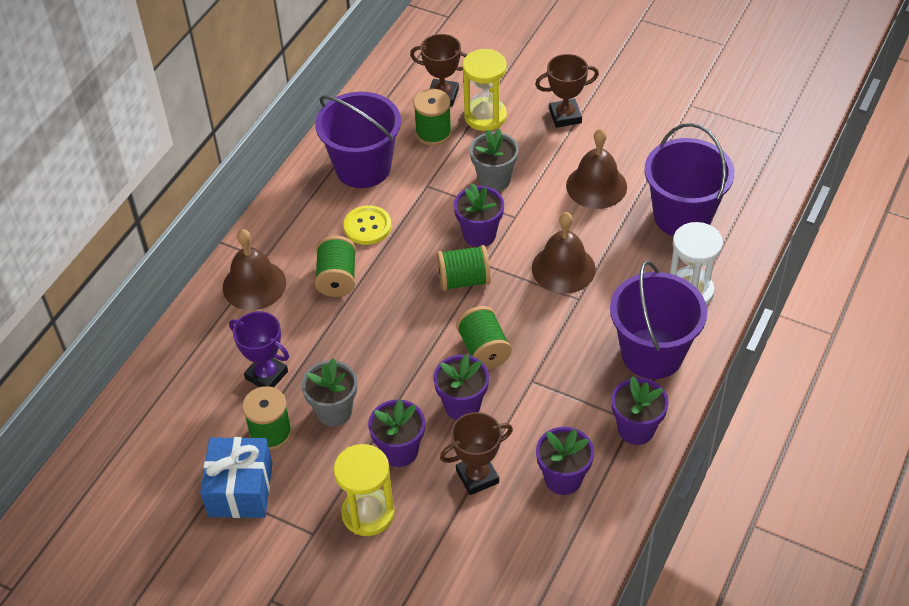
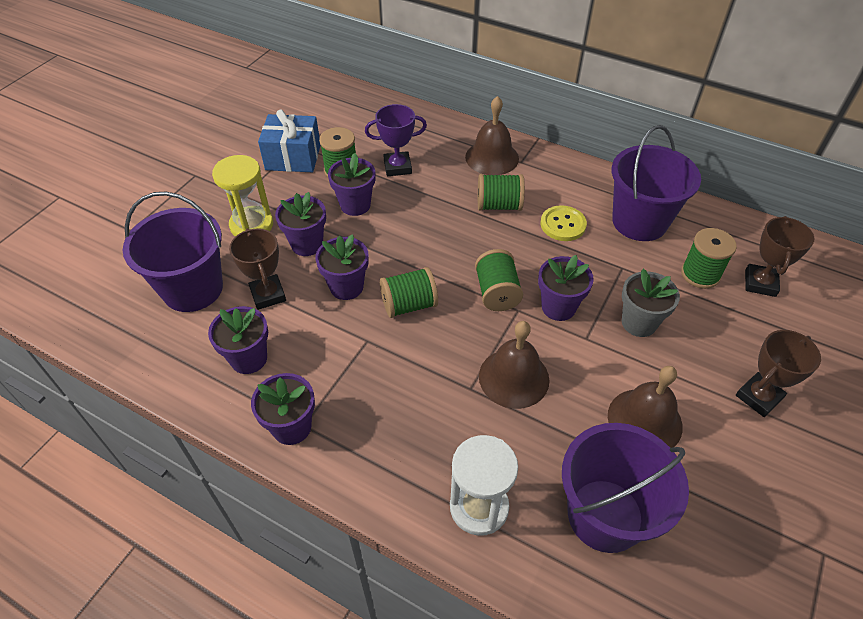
camera: 90 degrees right, 0 degrees up
(266, 375) = (397, 167): purple trophy -> purple trophy turned 45 degrees clockwise
(334, 411) = (355, 205): grey flower pot -> purple flower pot
(485, 116) = (737, 319): yellow hourglass -> none
(565, 116) = (758, 397): brown trophy -> brown trophy turned 60 degrees clockwise
(652, 353) = (389, 454): purple bucket -> purple bucket (193, 289)

